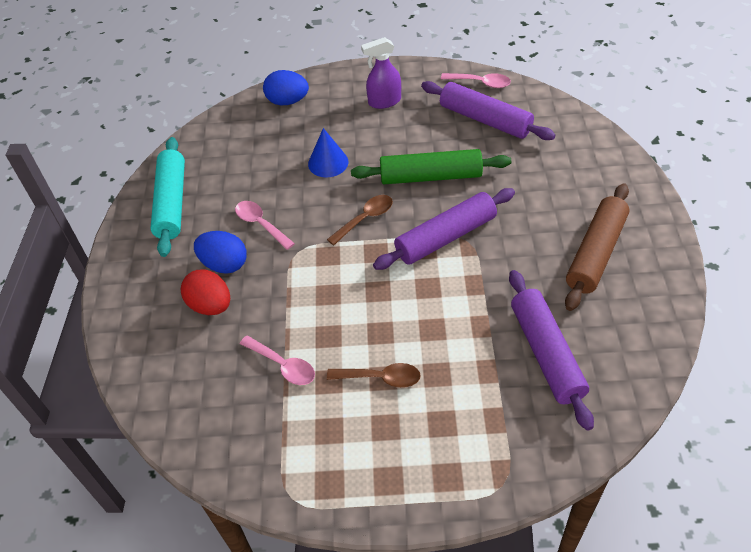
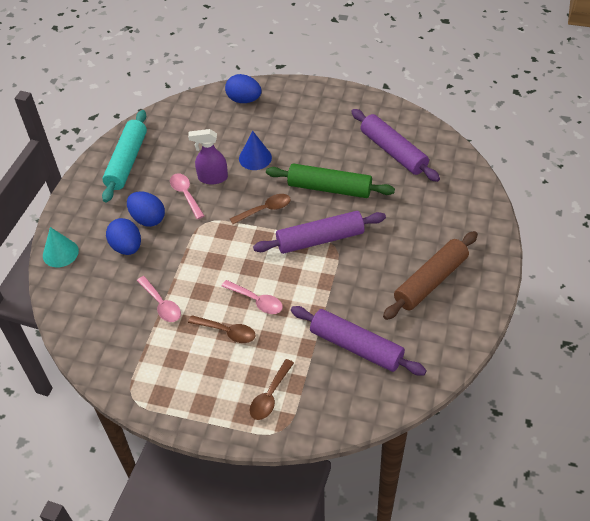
camera: 15 degrees right, 0 degrees up
(125, 334) = (60, 253): none -> turquoise cone
(210, 305) = (127, 247): red egg -> blue egg
(384, 101) = (319, 117): purple spray bottle -> purple spray bottle (212, 178)
(469, 444) = (270, 396): none -> brown spoon
(480, 83) = (404, 119): pink spoon -> pink spoon (256, 301)
(546, 353) = (356, 347): purple rolling pin -> purple rolling pin turned 60 degrees counterclockwise

